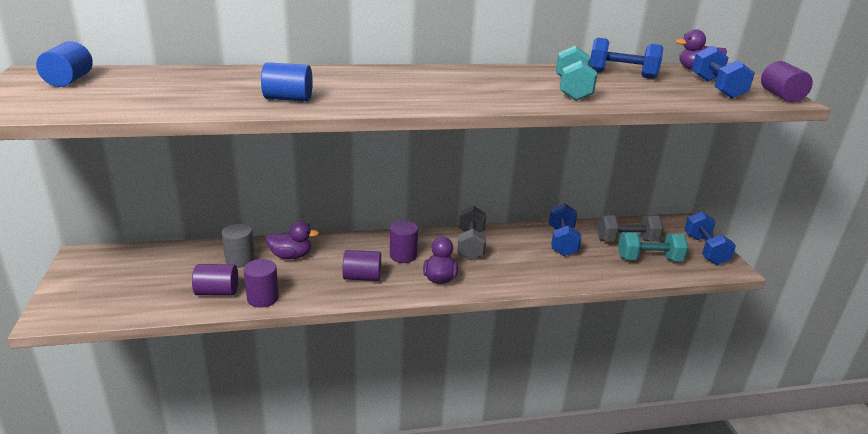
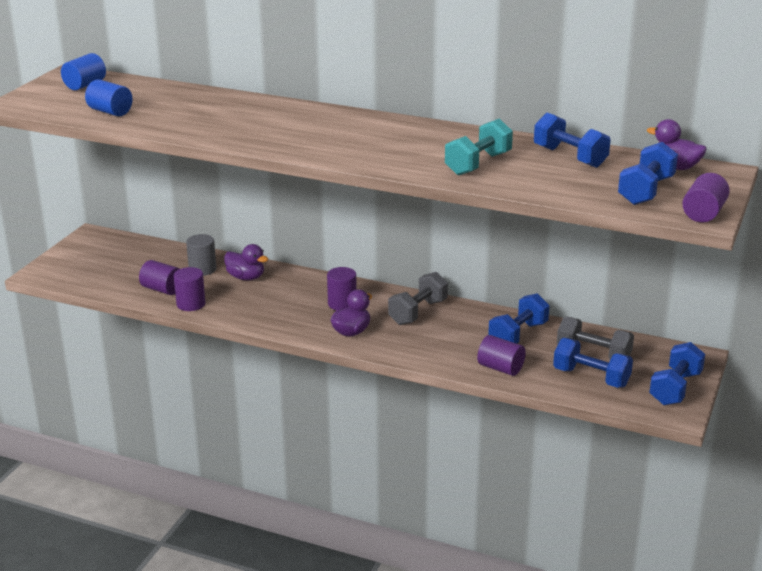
camera: 35 degrees right, 0 degrees up
(288, 99) = (214, 129): blue cylinder -> blue cylinder (110, 112)
(362, 277) = (285, 311): purple cylinder -> purple cylinder (500, 368)
(649, 259) = (591, 377): turquoise dumbbell -> blue dumbbell

